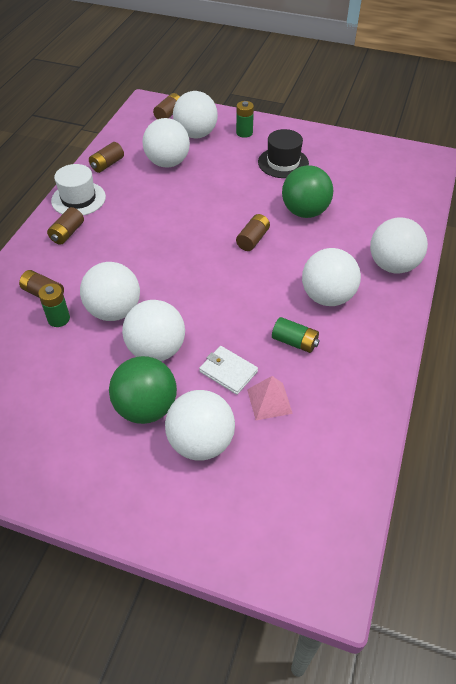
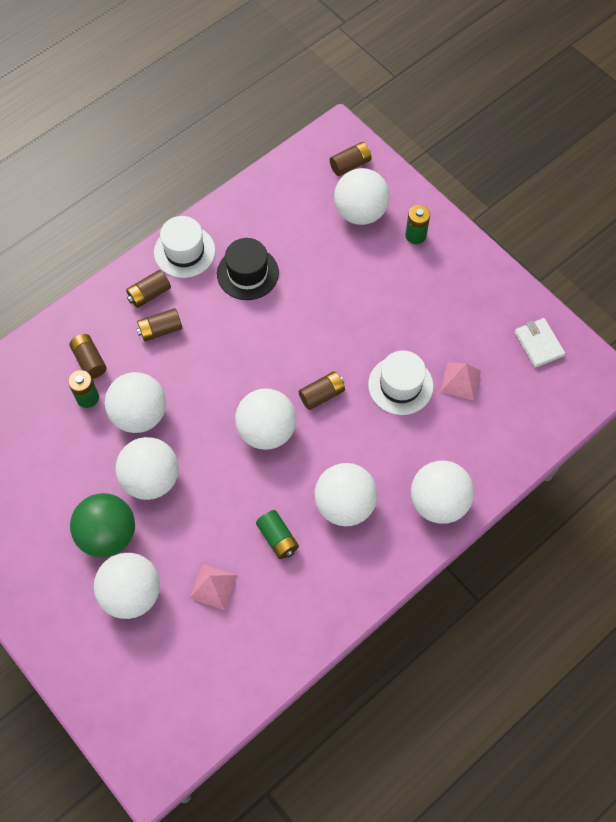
camera: 30 degrees right, 15 degrees up
(107, 164) = (240, 214): brown battery -> brown battery (160, 330)
(167, 163) = (303, 242): white ball -> white ball (266, 430)
(228, 371) = (198, 536): white wallet -> white wallet (538, 344)
(283, 163) = (427, 303): black hat -> black hat (247, 273)
(305, 212) = (400, 385): green ball -> white hat
(343, 193) = (460, 381): none -> pink pyramid

